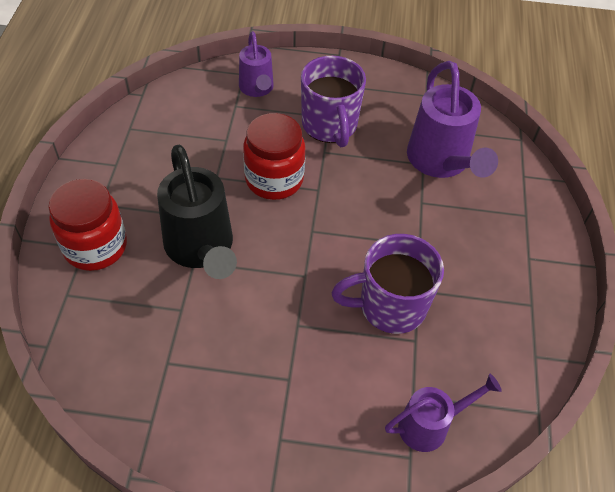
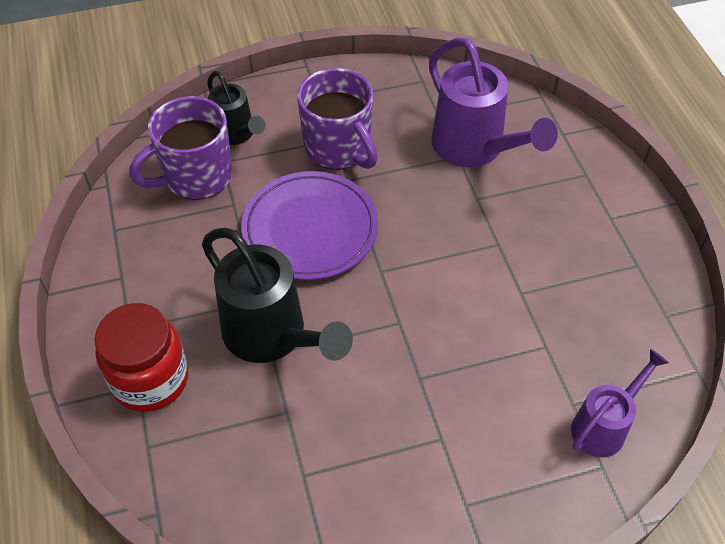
camera: 20 degrees left, 0 degrees up
(257, 89) = (236, 134): purple watering can -> black watering can
(274, 179) = (310, 229): red jar -> purple plate
(390, 306) = (502, 320): purple mug -> purple mug (196, 177)

